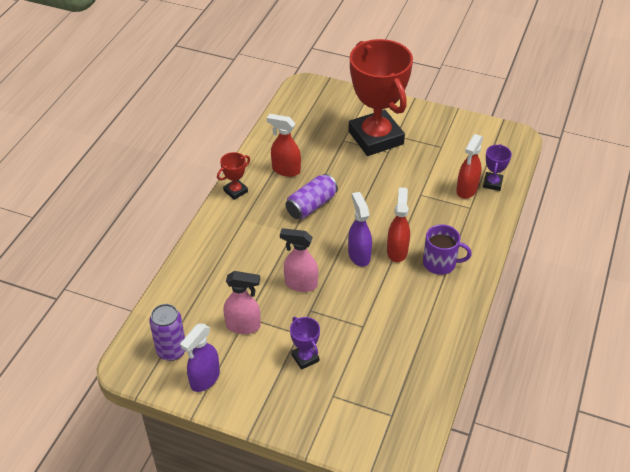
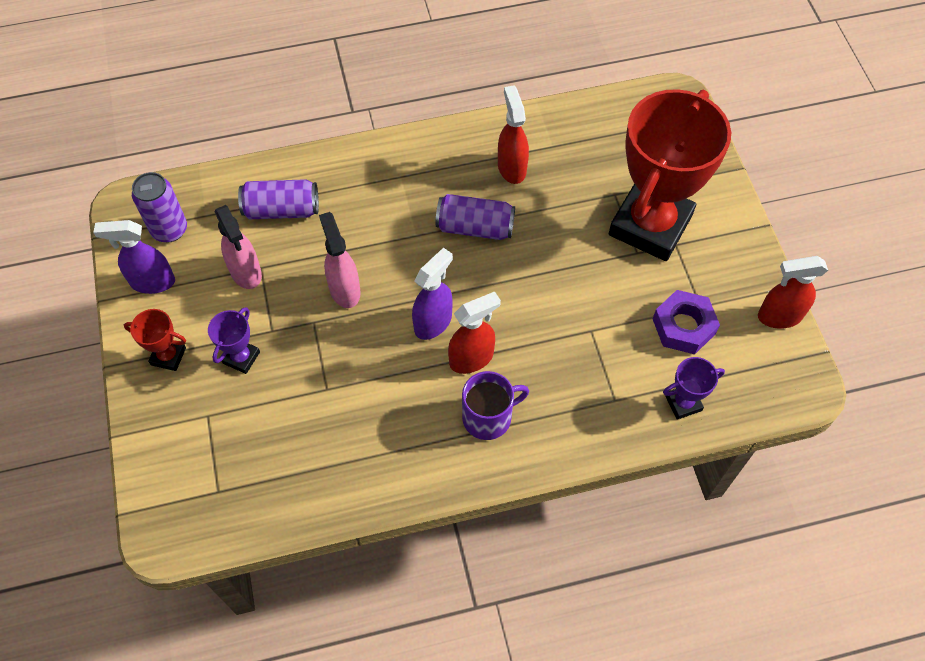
camera: 55 degrees right, 15 degrees up
(213, 285) = (282, 210): none -> purple can
(235, 191) = (437, 142): red trophy -> red trophy (168, 356)
(440, 263) = (488, 417): purple mug -> purple mug turned 90 degrees counterclockwise
(448, 159) = (683, 326): none -> purple nut
(466, 190) = (644, 379): red spray bottle -> red spray bottle (779, 316)

